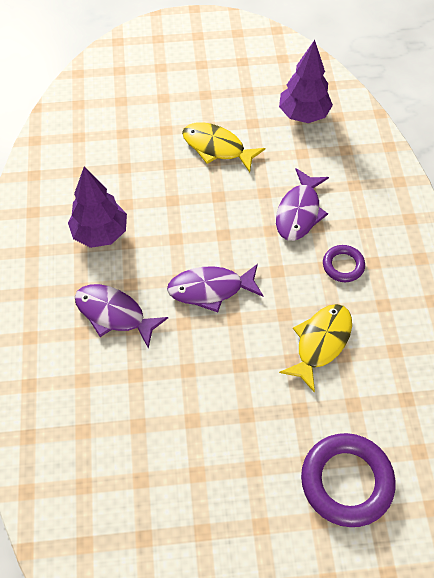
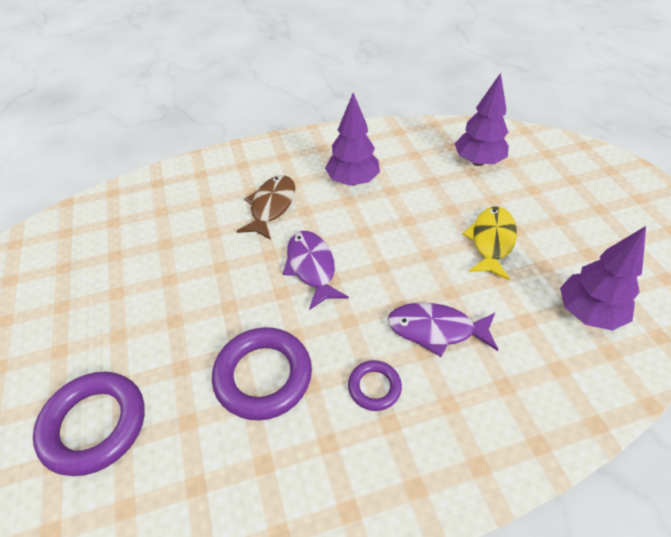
camera: 80 degrees right, 10 degrees down
(111, 124) = (478, 161): none -> purple tree
(114, 314) = (271, 206): purple fish -> brown fish
(320, 343) = (263, 376): yellow fish -> purple ring

